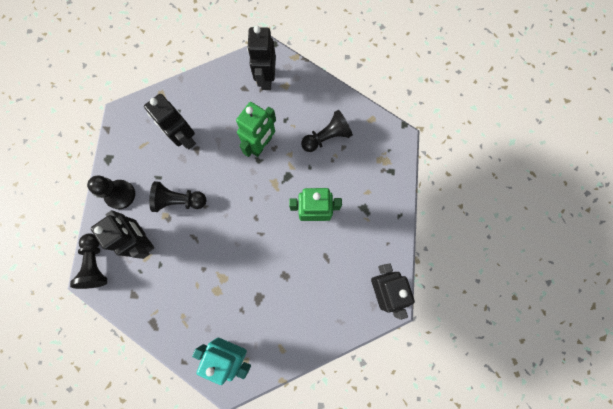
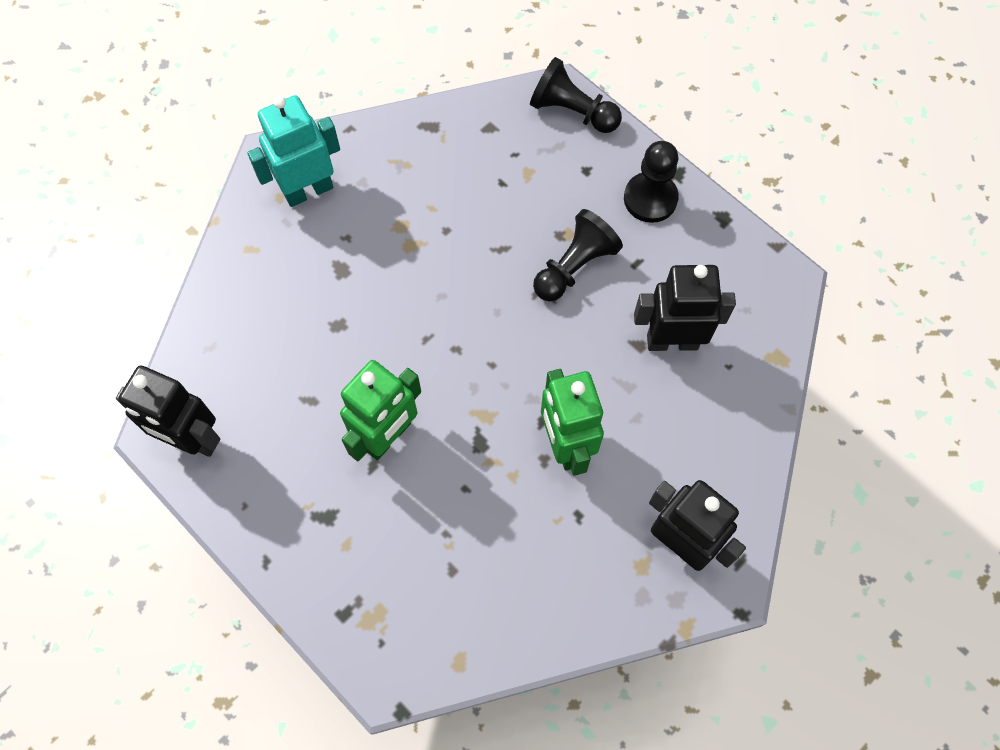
camera: 130 degrees right, 10 degrees down
(144, 240) = (555, 186): black robot -> none
(327, 137) = (491, 558): black pawn -> none

